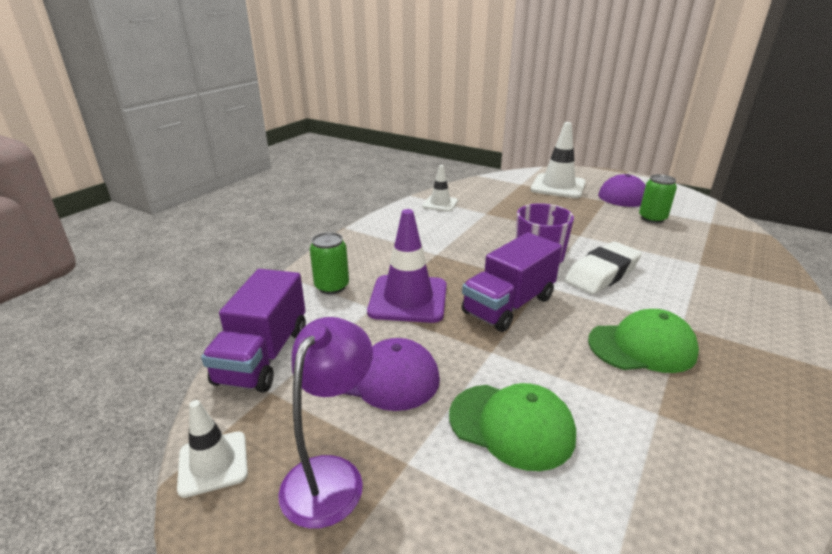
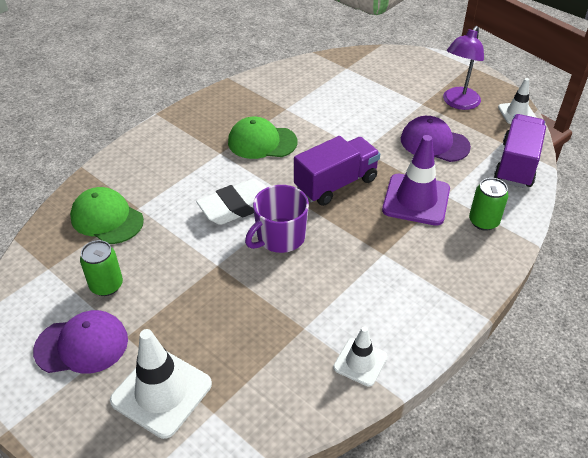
camera: 170 degrees left, 15 degrees up
(511, 425) = (366, 112): green cap -> green cap (107, 219)

